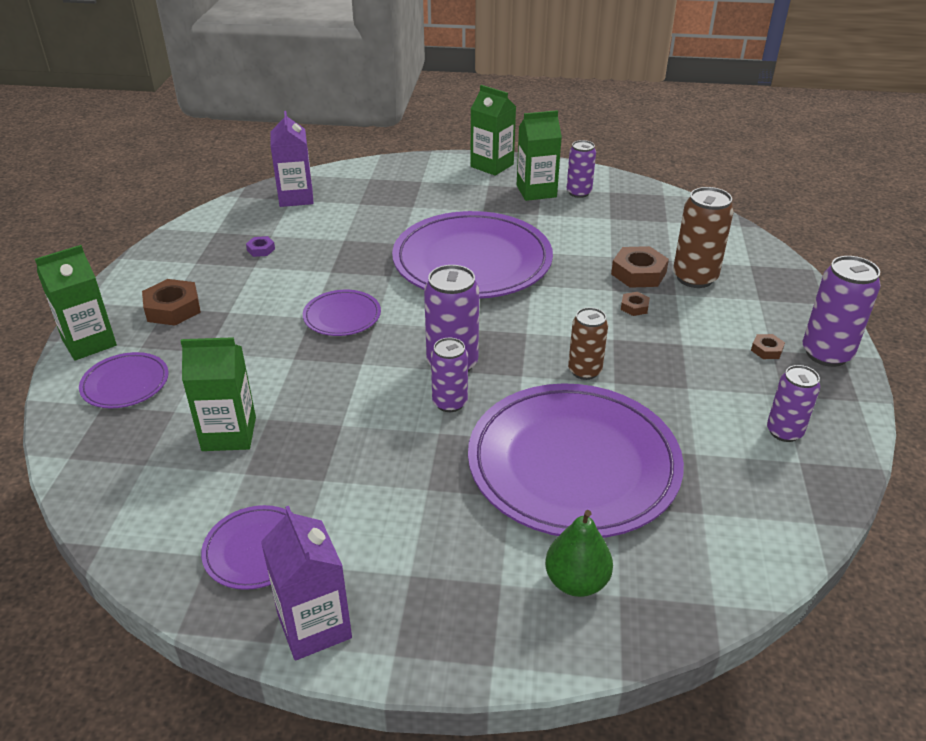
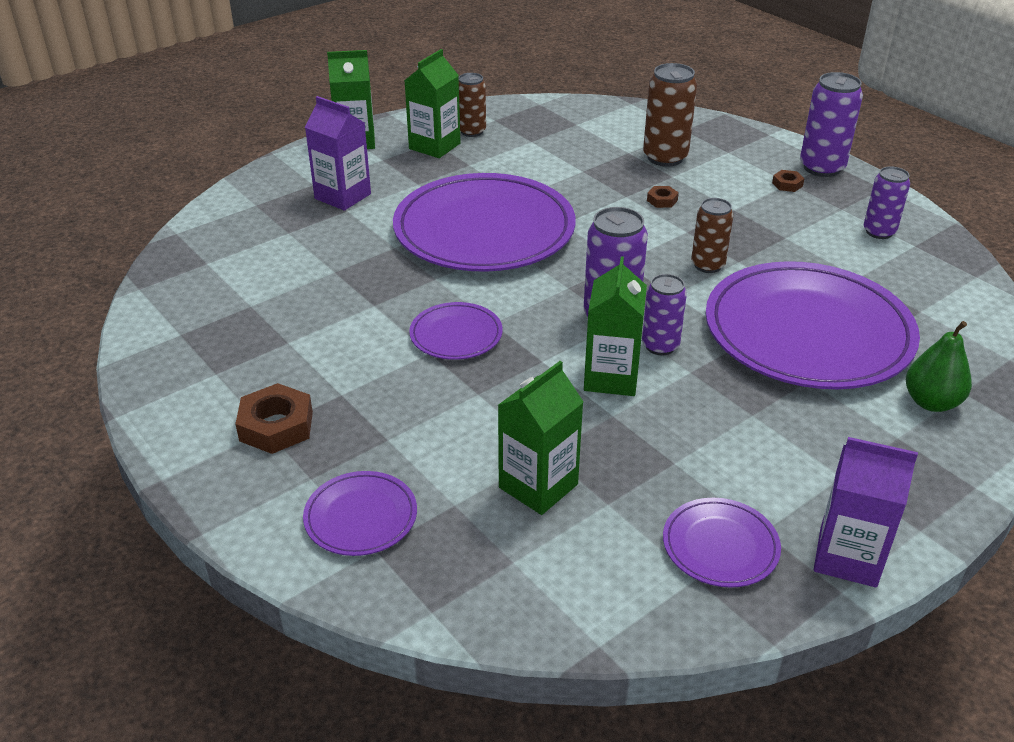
camera: 45 degrees left, 0 degrees up
(89, 342) = (245, 511): green carton -> green carton (611, 377)
(261, 249) = (265, 323): purple nut -> none
(296, 197) = (209, 258): purple carton -> purple carton (343, 196)
(579, 192) = (472, 131): purple can -> brown can
(638, 273) = (623, 174): brown nut -> none

